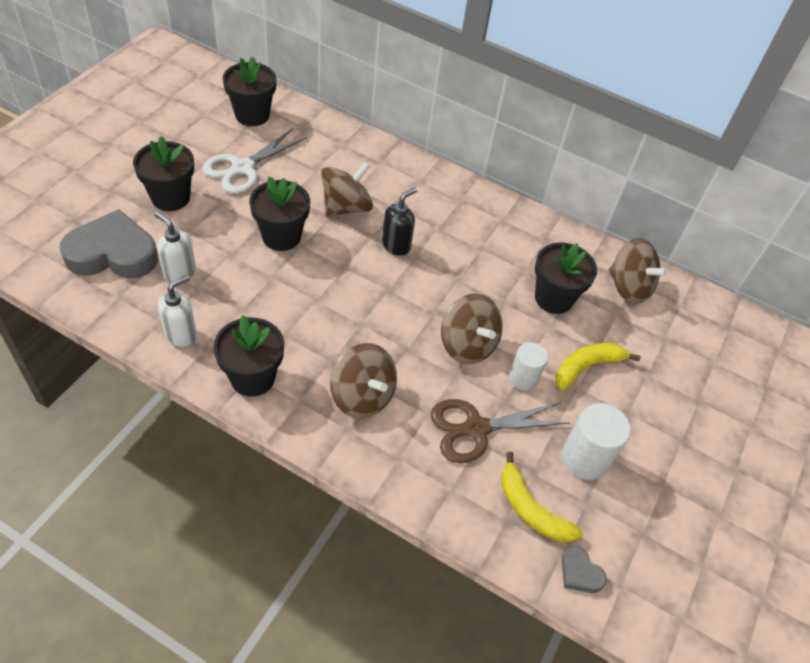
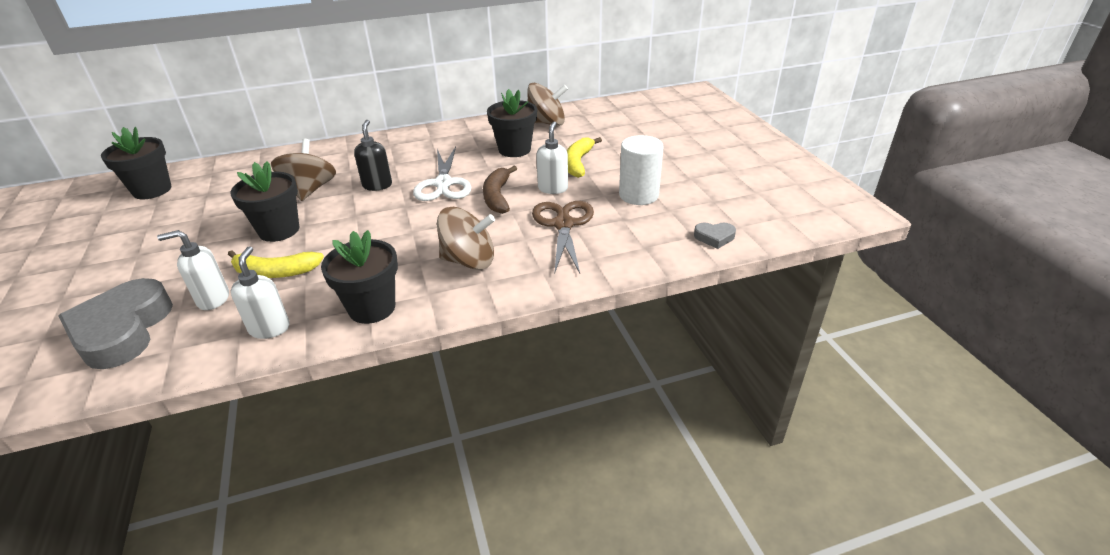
camera: 40 degrees left, 15 degrees down
(113, 253) = (122, 330): grey heart -> grey heart turned 45 degrees counterclockwise
(170, 197) = (137, 268): black flower pot -> none
(243, 168) = (186, 218): white scissors -> white scissors (443, 184)
(467, 345) = (497, 196): brown spinning top -> brown banana
(476, 428) = (563, 224): brown scissors -> brown scissors turned 150 degrees clockwise
(523, 378) = (553, 188): white cylinder -> white soap dispenser
(531, 509) = (649, 233): yellow banana -> yellow banana (275, 272)

